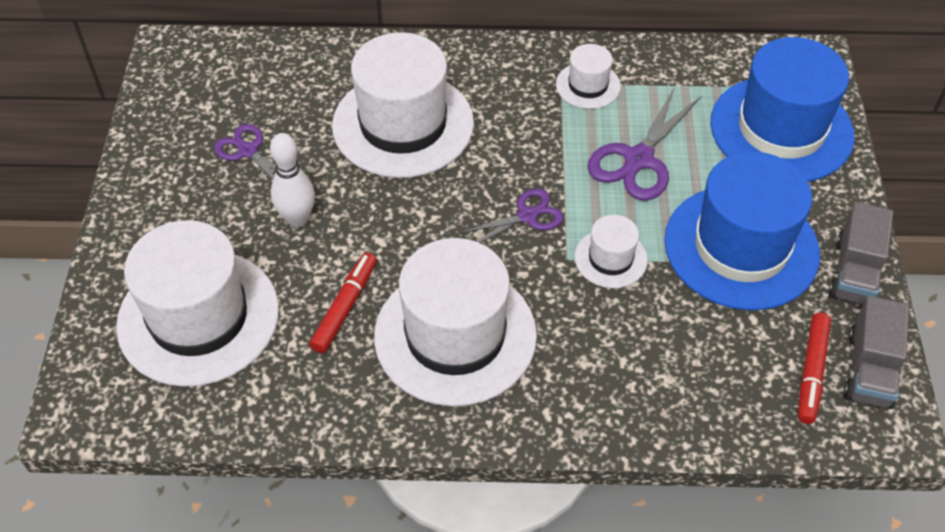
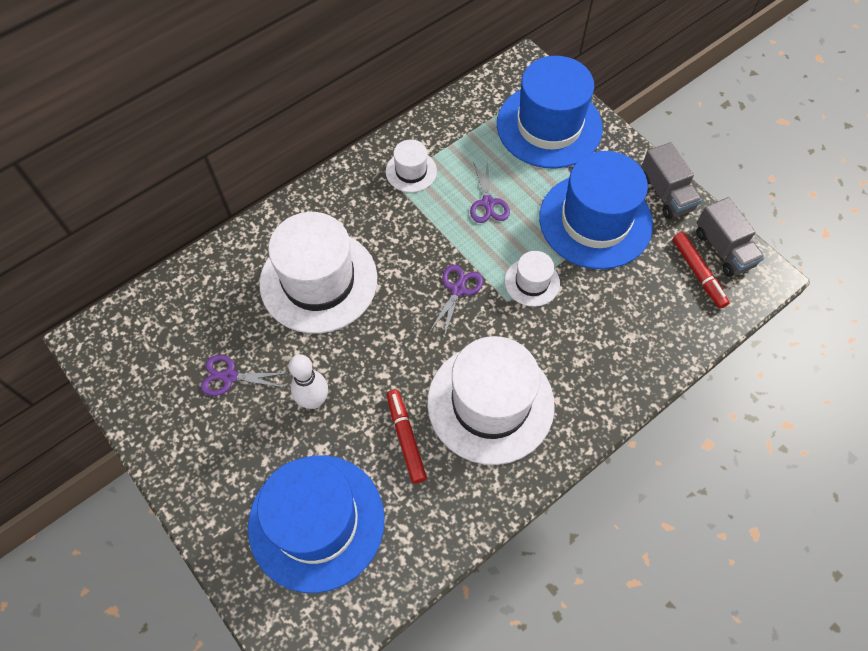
camera: 40 degrees left, 10 degrees up
(198, 317) = (316, 522): white hat -> blue hat
(638, 160) = (488, 203): purple scissors -> purple scissors, size x0.63

